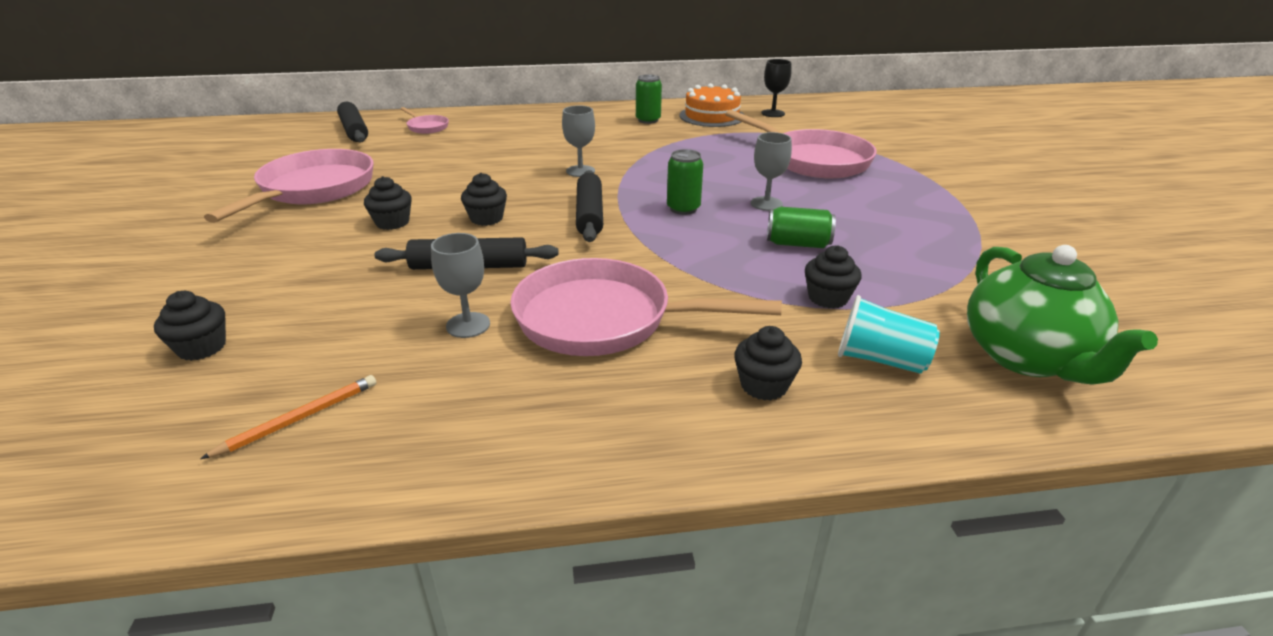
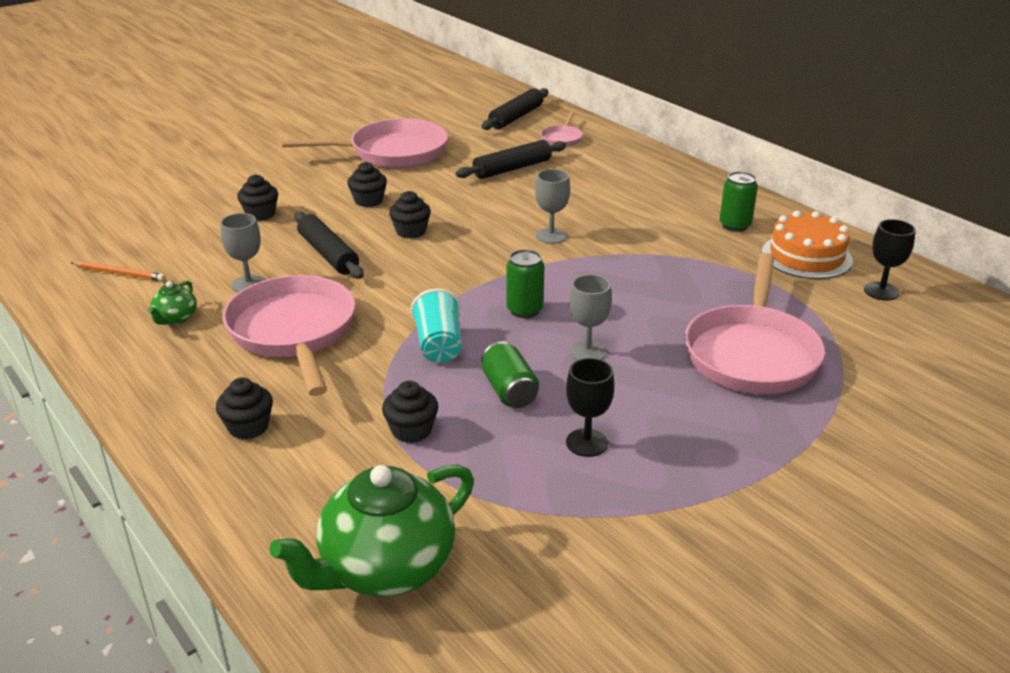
camera: 60 degrees right, 0 degrees up
(202, 347) = (168, 216): black cupcake -> black cupcake (260, 214)
(482, 392) = (175, 319): none -> green teapot
(590, 214) = (463, 270): black rolling pin -> black rolling pin (512, 169)
(880, 359) = (323, 478): turquoise cup -> turquoise cup (439, 345)
(887, 235) = (586, 443): none -> black goblet

